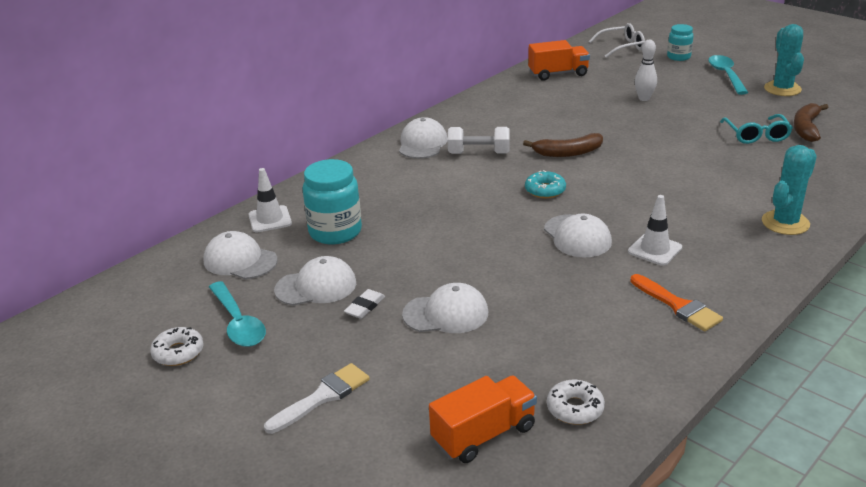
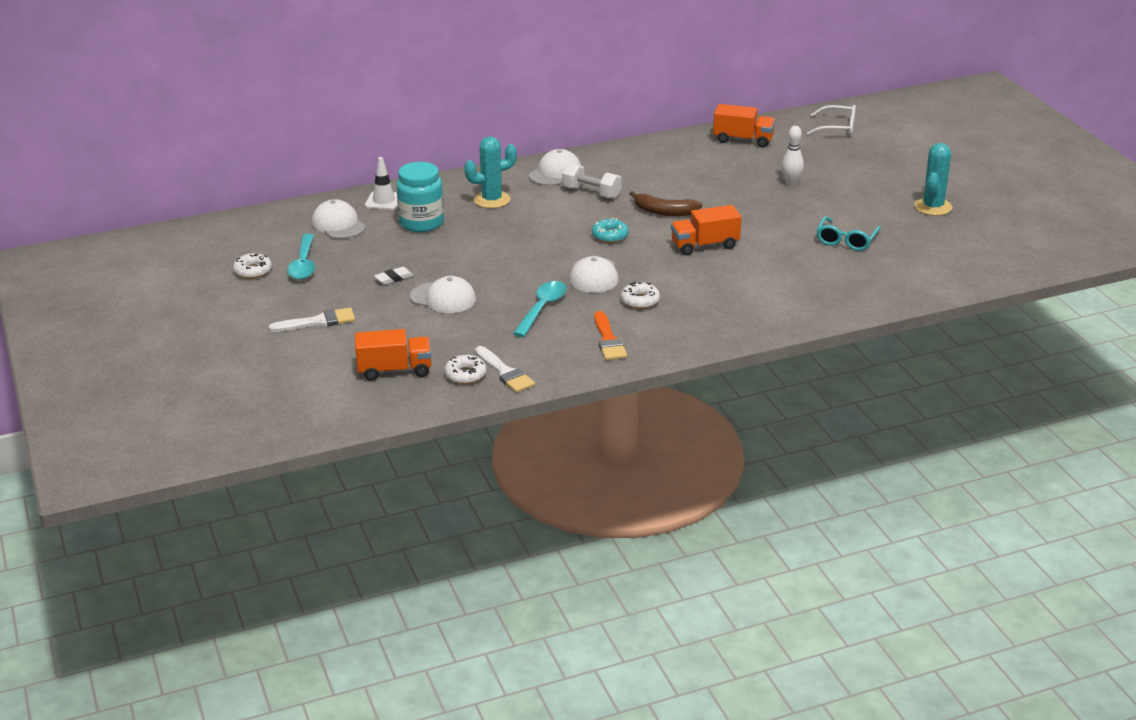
camera: 25 degrees right, 0 degrees up
(316, 286) = (374, 256): white cap -> none
(616, 388) = (505, 372): none -> white brush
(644, 174) = (705, 245): none -> orange truck
(654, 250) = (640, 301): white traffic cone -> white donut
(678, 57) = (878, 151): turquoise jar -> none
(726, 75) = (898, 180): turquoise spoon -> turquoise spoon (542, 308)
(785, 223) = (768, 312): turquoise cactus -> turquoise cactus (492, 200)
(806, 128) = (900, 246): brown banana -> none

